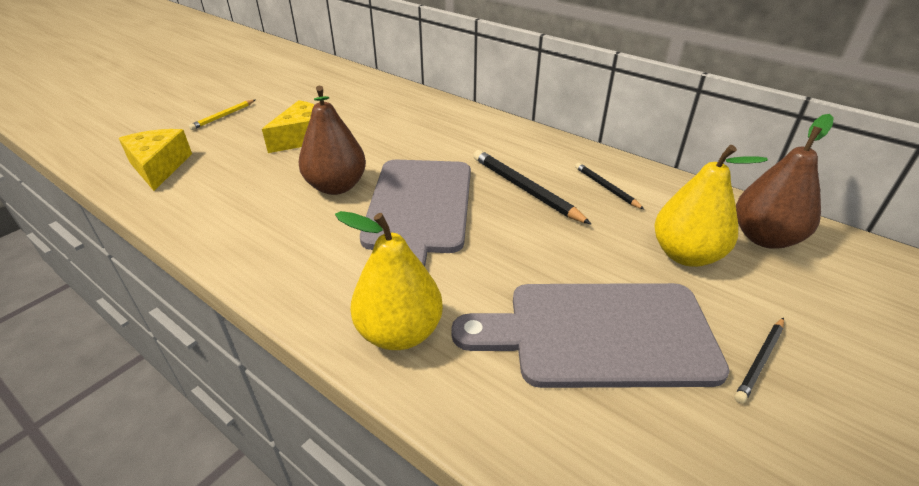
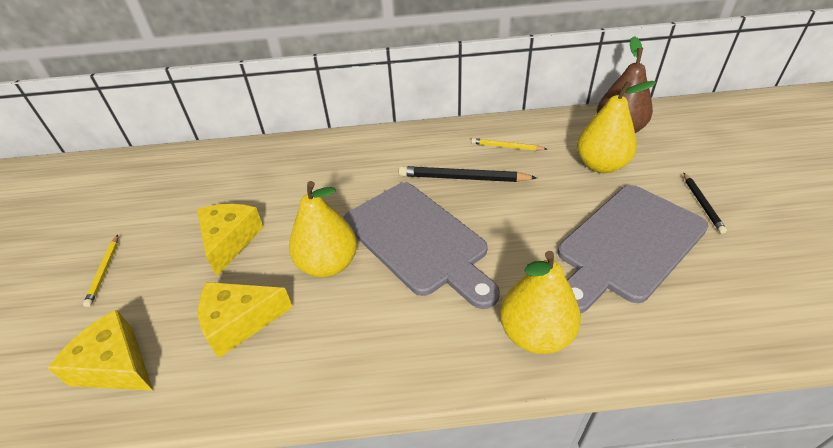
camera: 40 degrees left, 5 degrees up
(240, 186) = (240, 322): none -> yellow cheese
(336, 186) = (328, 264): brown pear -> yellow pear
(606, 187) = (506, 147): black pencil -> yellow pencil

